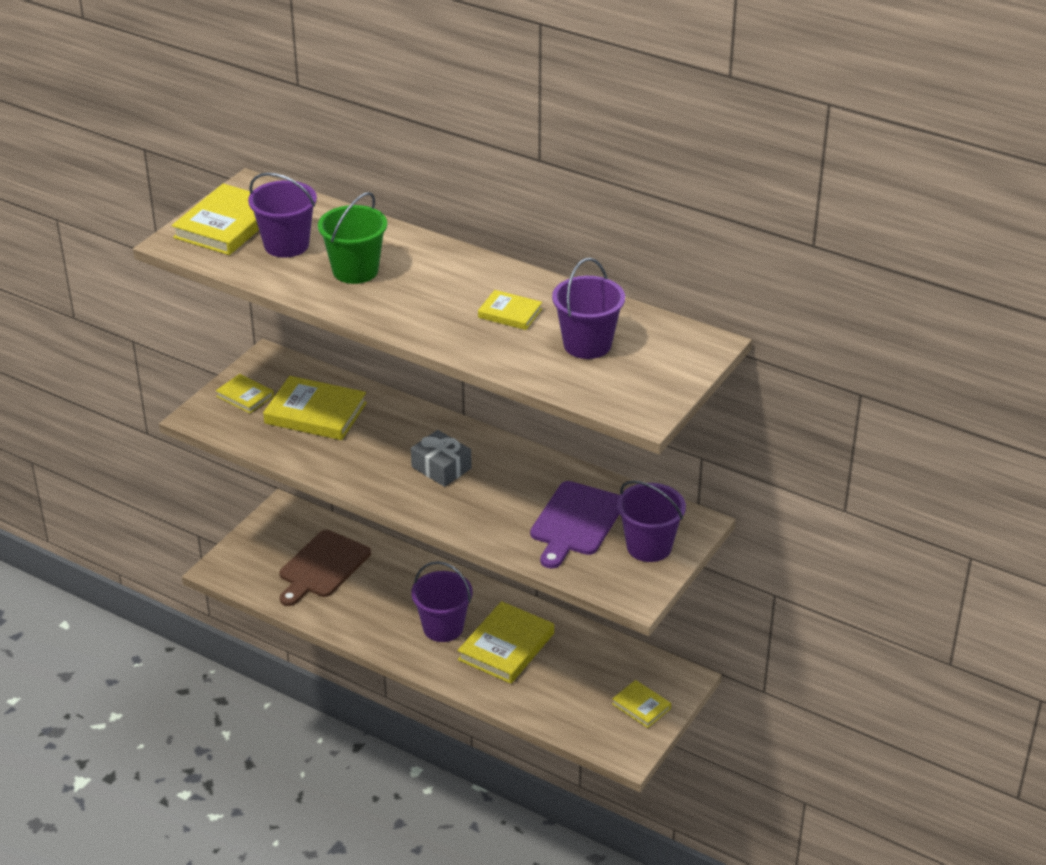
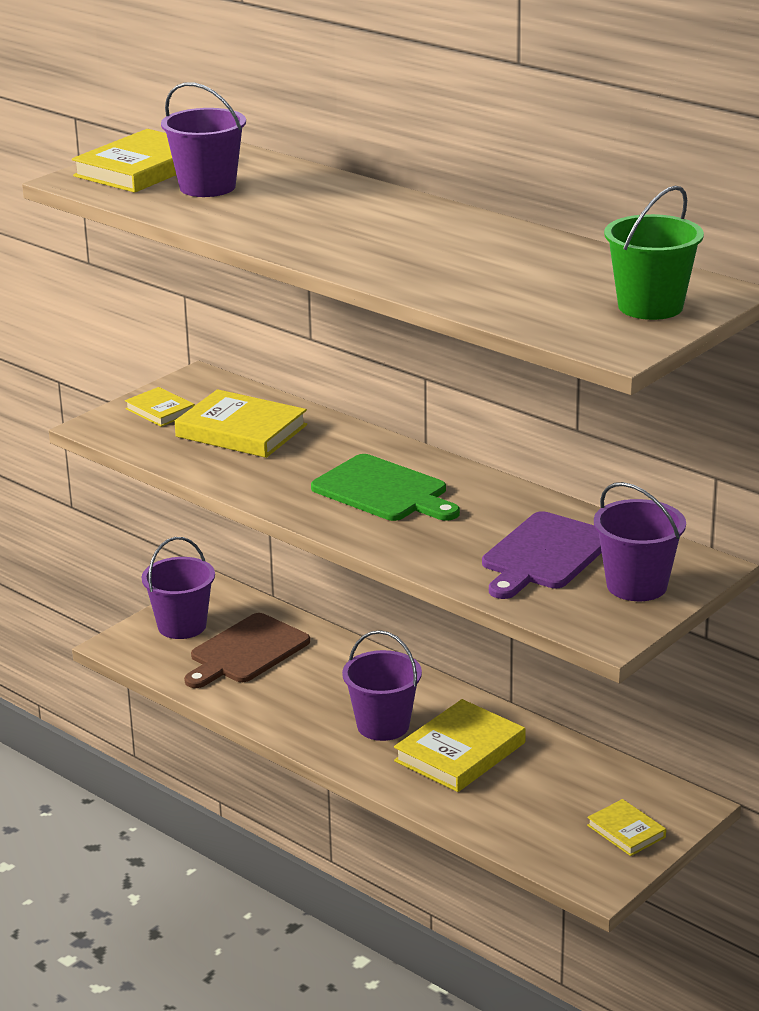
camera: 10 degrees right, 10 degrees down
(355, 271) = (284, 211): green bucket -> green bucket (650, 306)
(441, 468) = (384, 491): grey gift -> green cutting board
(510, 313) = (467, 254): yellow book -> none
(587, 344) = (559, 285): purple bucket -> purple bucket (182, 626)

